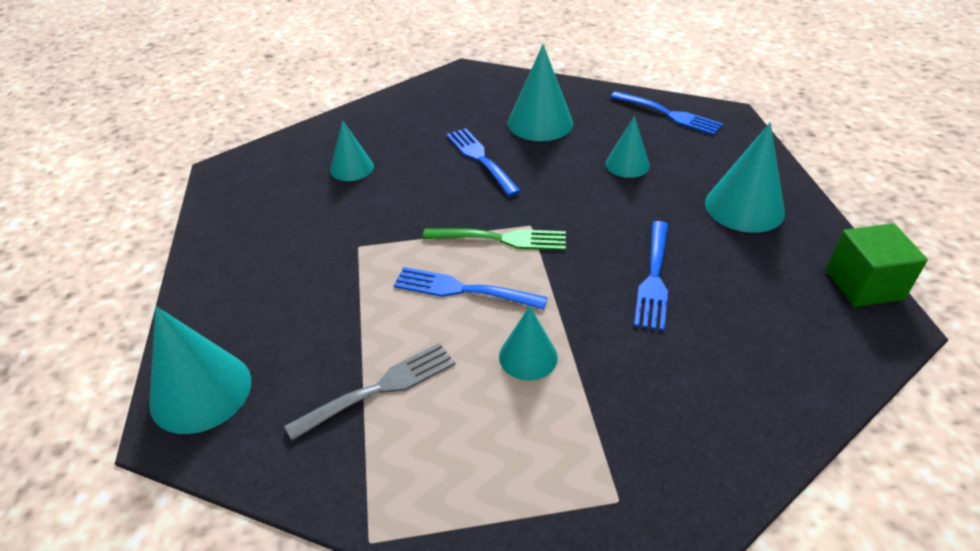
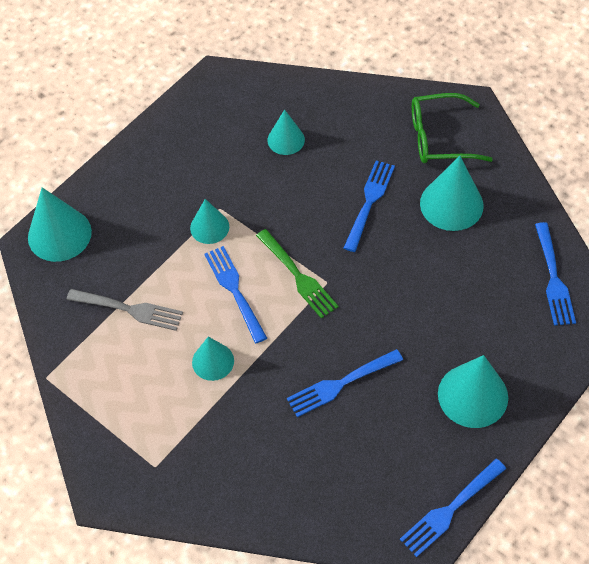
camera: 50 degrees right, 15 degrees up
(471, 97) = (440, 137): none -> green glasses
(627, 164) = (453, 293): turquoise cone -> turquoise cone (209, 227)
(864, 284) = (450, 509): green cube -> blue fork

